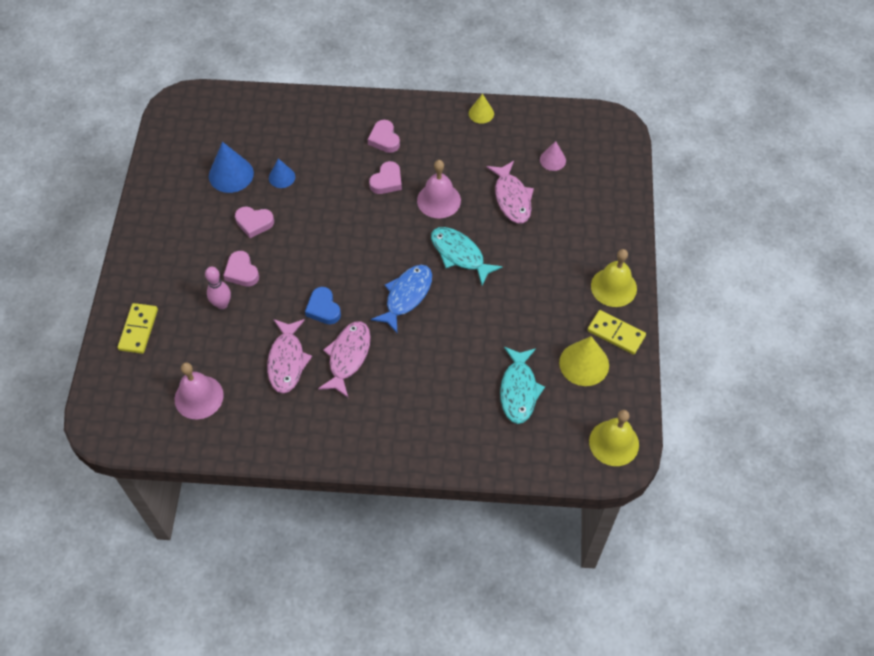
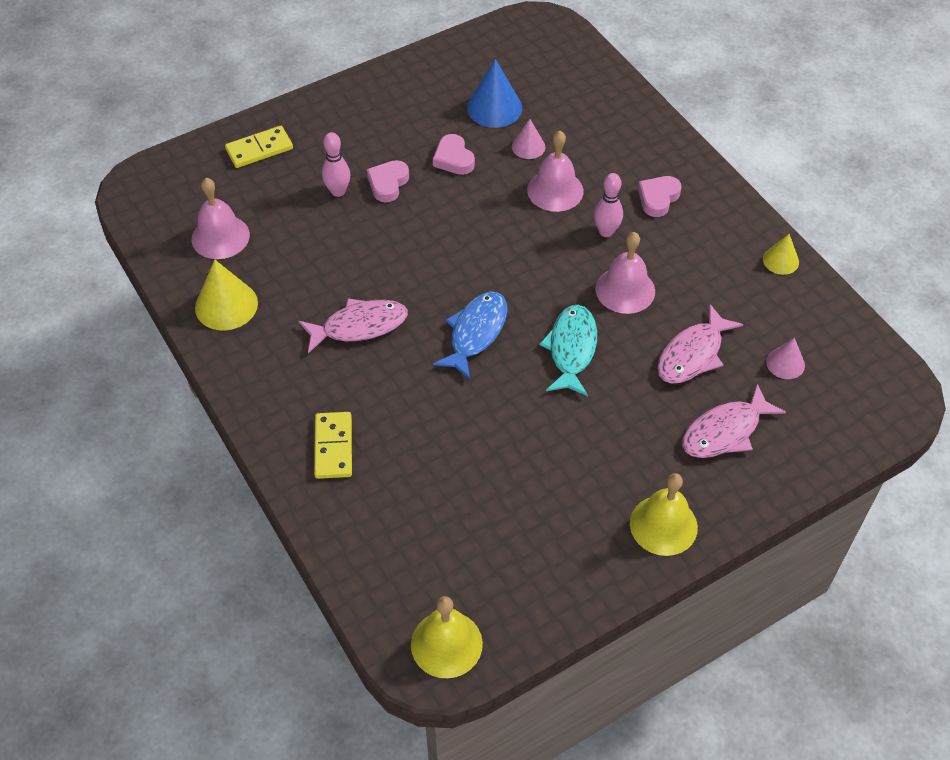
camera: 55 degrees right, 5 degrees down
(282, 177) = (528, 146): blue cone -> pink cone
(287, 361) = (314, 280): pink fish -> pink fish (725, 431)
(323, 308) = (400, 272): blue heart -> none
(331, 186) = (555, 190): none -> pink bell
(387, 181) = (606, 232): pink heart -> pink bowling pin
(406, 296) = (476, 333): blue fish -> blue fish turned 60 degrees counterclockwise
(518, 390) = (441, 505): turquoise fish -> none
(584, 363) = (530, 552): yellow cone -> yellow cone (226, 305)
(616, 333) = (600, 563): yellow domino -> yellow domino (333, 447)

